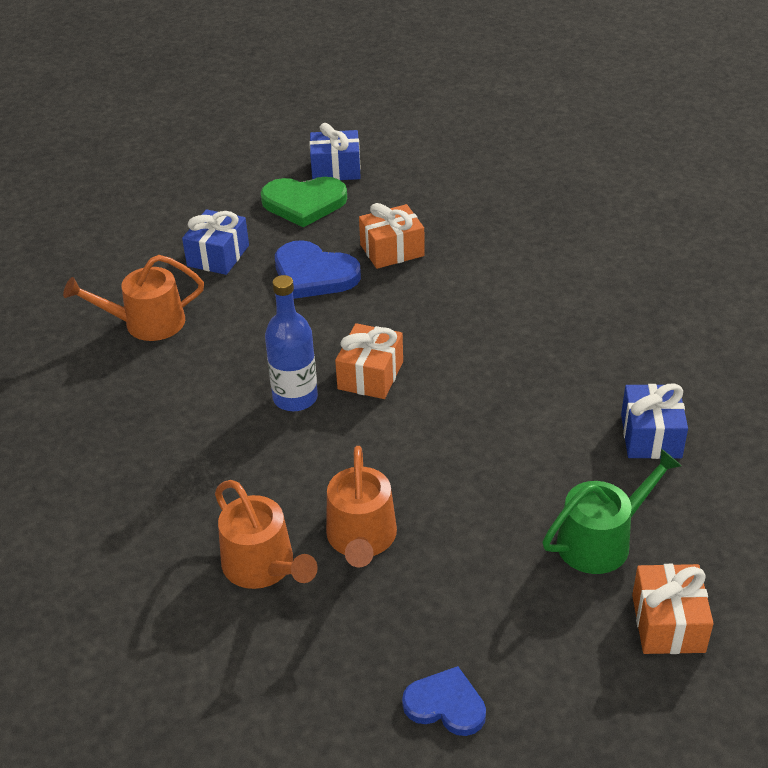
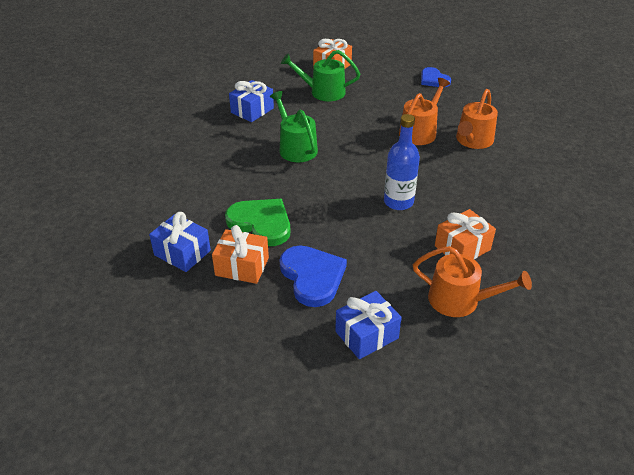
camera: 145 degrees left, 0 degrees up
(263, 566) = (473, 141): orange watering can -> orange watering can turned 150 degrees counterclockwise
(304, 203) = (253, 352): green heart -> green heart (261, 223)
(336, 169) = (188, 378): blue gift -> blue gift (182, 253)
(370, 375) = (345, 193): orange gift -> orange gift (462, 248)
(507, 407) = (296, 148): none -> green watering can

